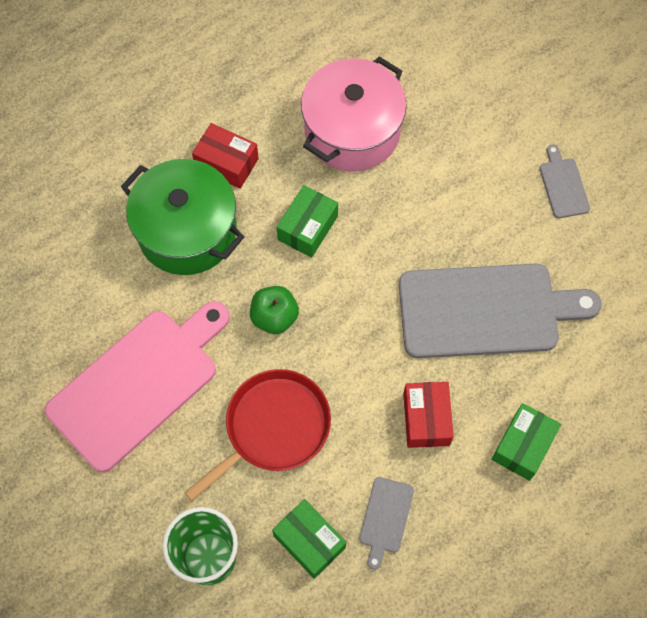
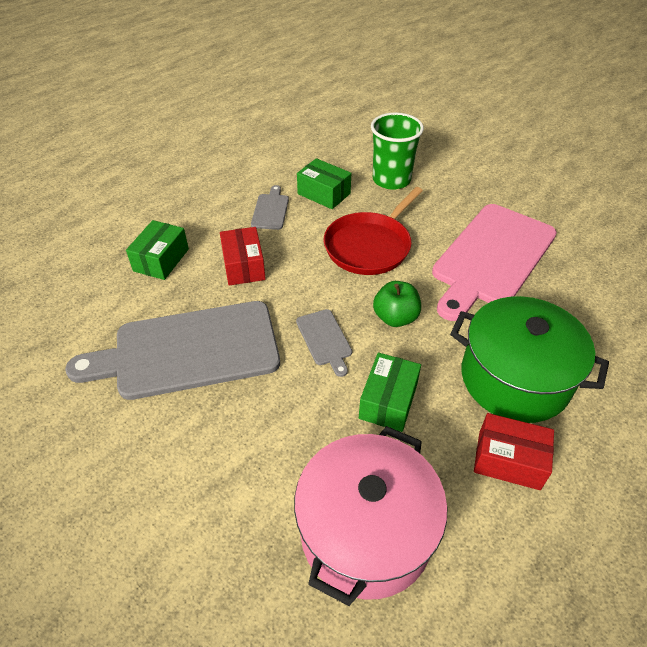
camera: 170 degrees right, 20 degrees down
(563, 185) = (81, 500): grey cutting board -> grey cutting board (324, 339)

